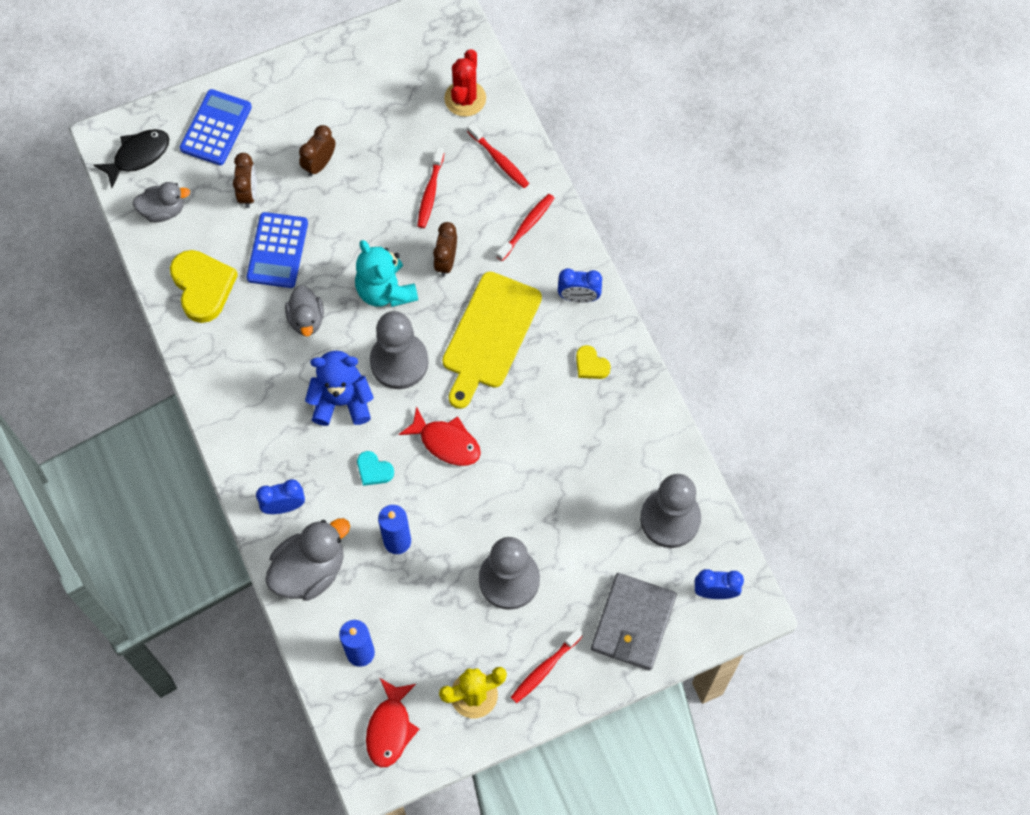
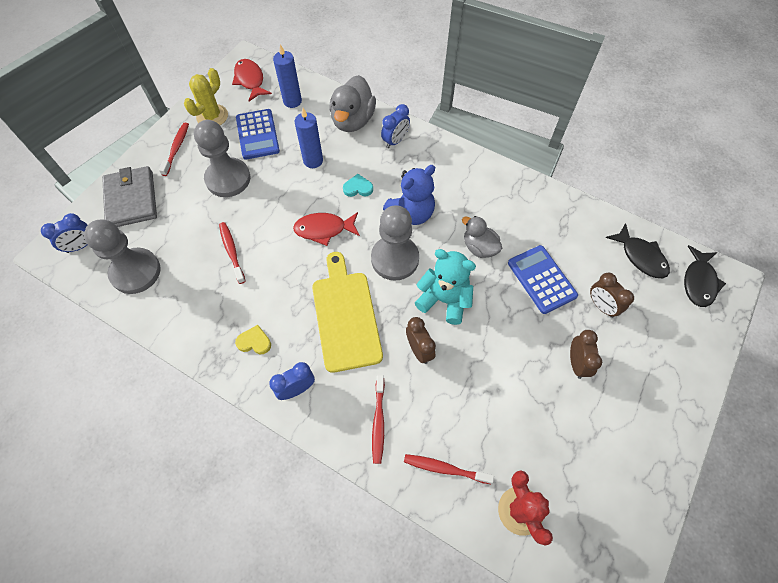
camera: 145 degrees right, 5 degrees down
(163, 210) = (640, 257): grey duck -> black fish
(203, 287) = (563, 226): yellow heart -> none
(216, 128) = (675, 339): blue calculator -> blue calculator (257, 134)
(430, 192) = (476, 398): red toothbrush -> red toothbrush (232, 251)

